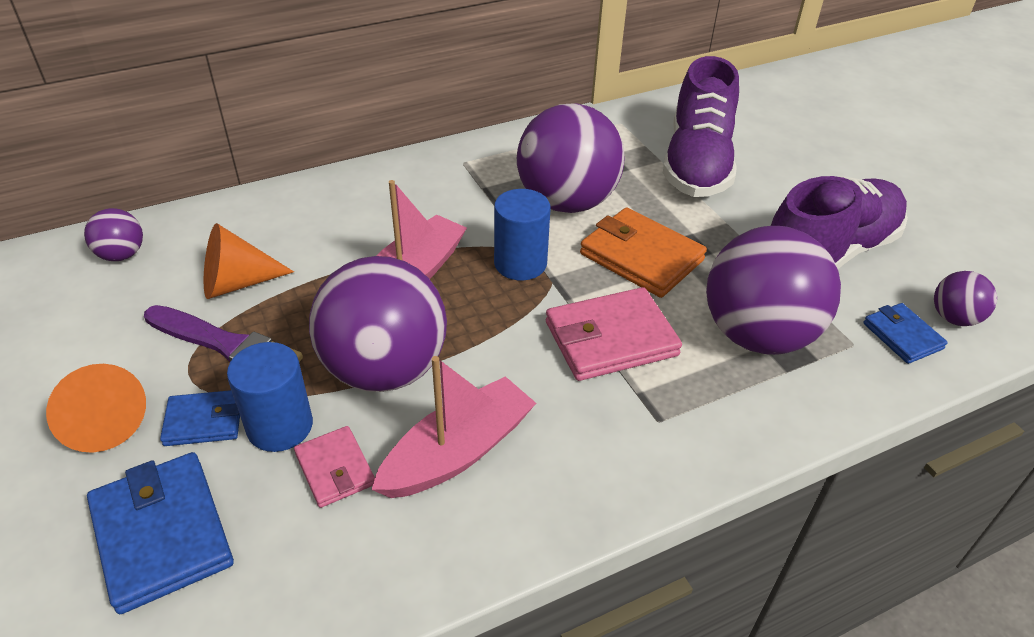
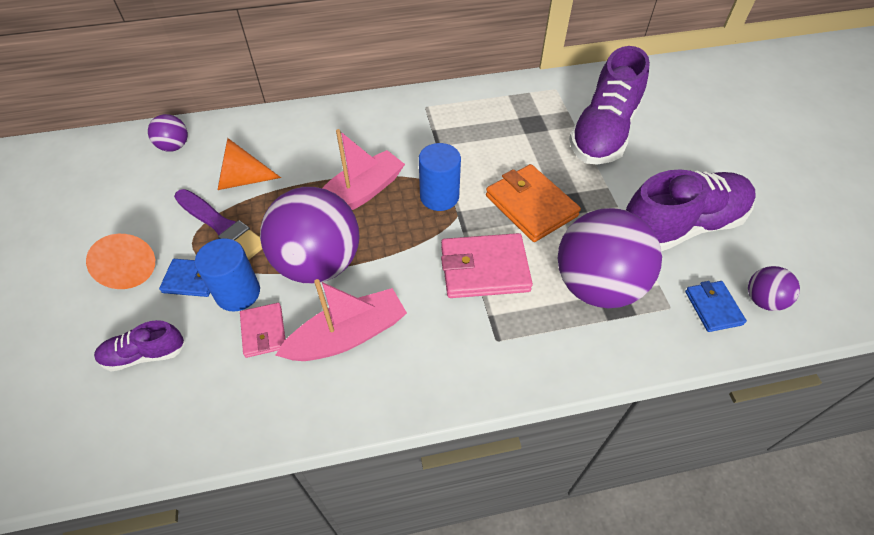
camera: 15 degrees right, 10 degrees up
(162, 534) = (144, 354): blue wallet -> purple shoe
(567, 202) = (491, 151): purple ball -> none

